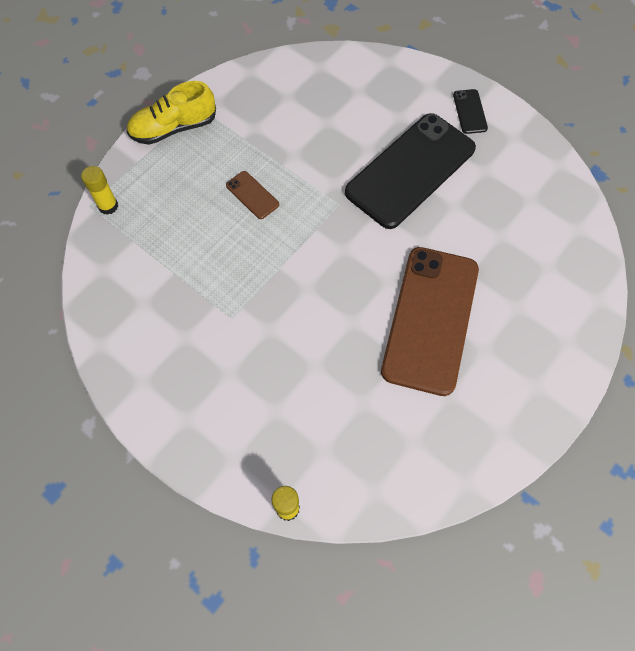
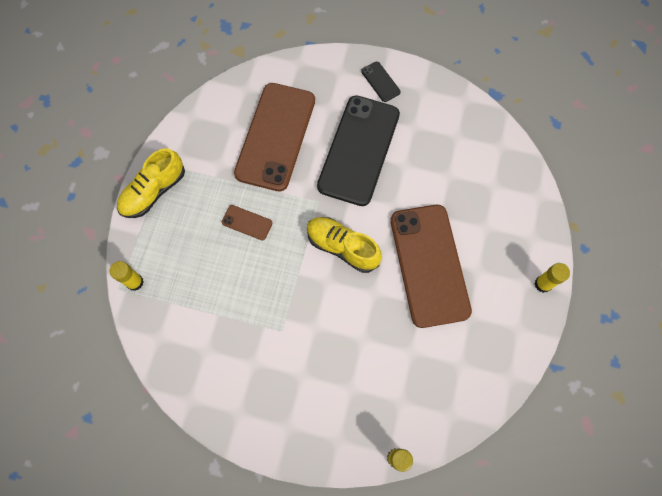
camera: 25 degrees left, 5 degrees up
(327, 123) = (275, 136): none -> brown phone
(341, 261) = (342, 247): none -> yellow shoe
(557, 397) = (543, 284): none -> yellow glue stick

